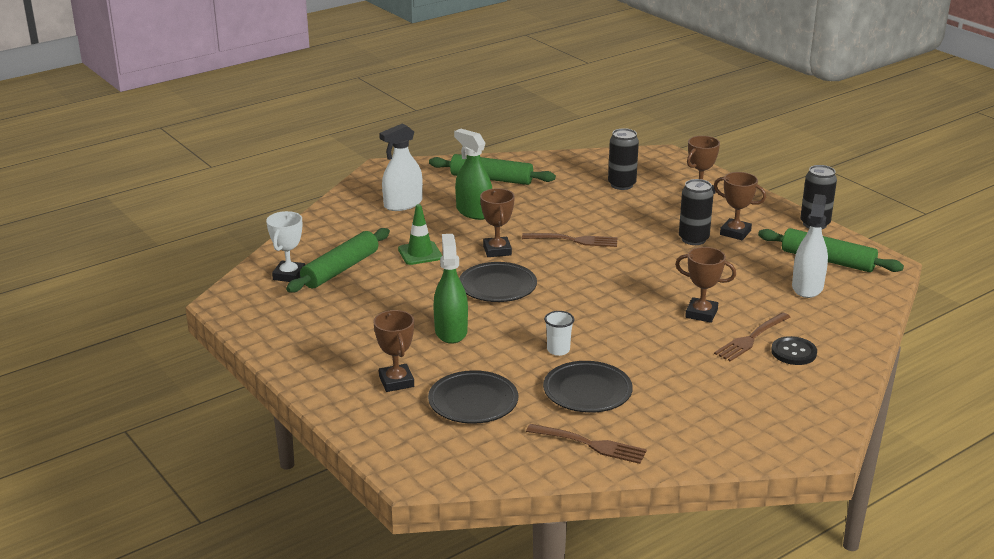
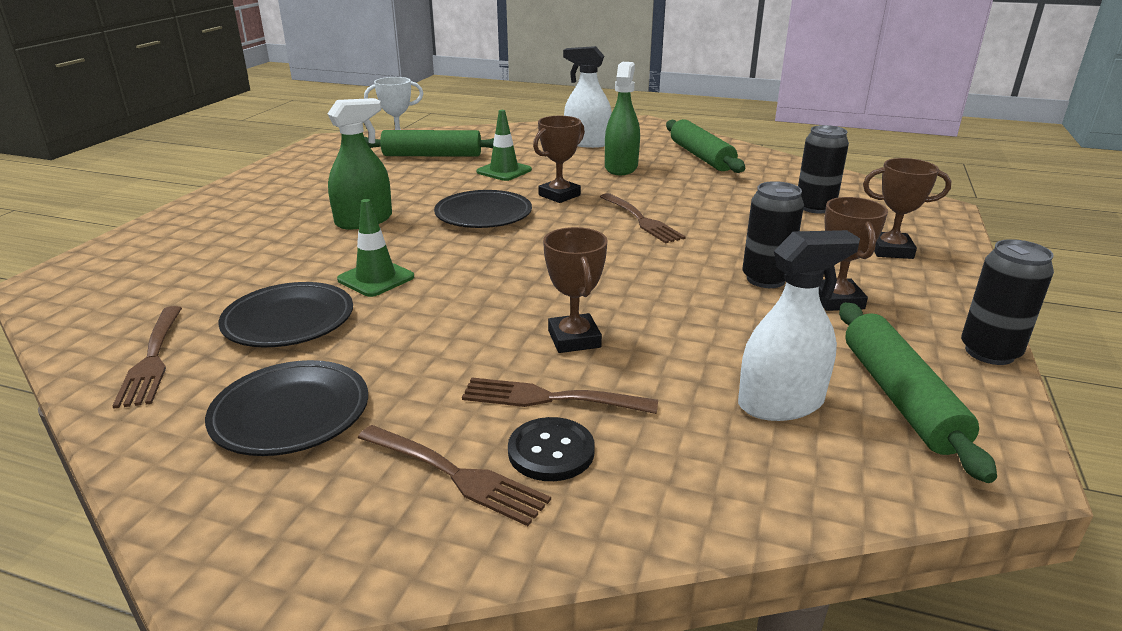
camera: 55 degrees right, 0 degrees up
(396, 382) = (239, 226): brown trophy -> none
(473, 402) = (220, 268): black plate -> black plate (291, 414)
(558, 350) = (376, 278): white cup -> green traffic cone
(791, 380) = (455, 475): none -> brown fork

